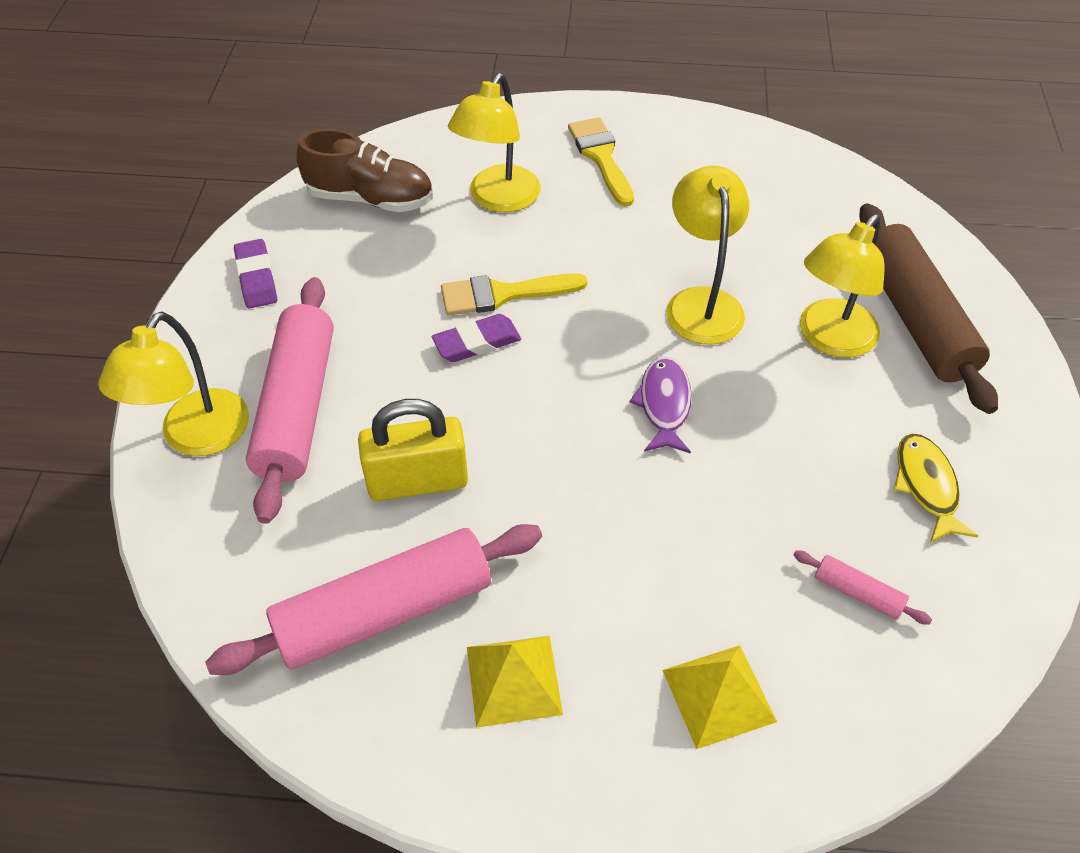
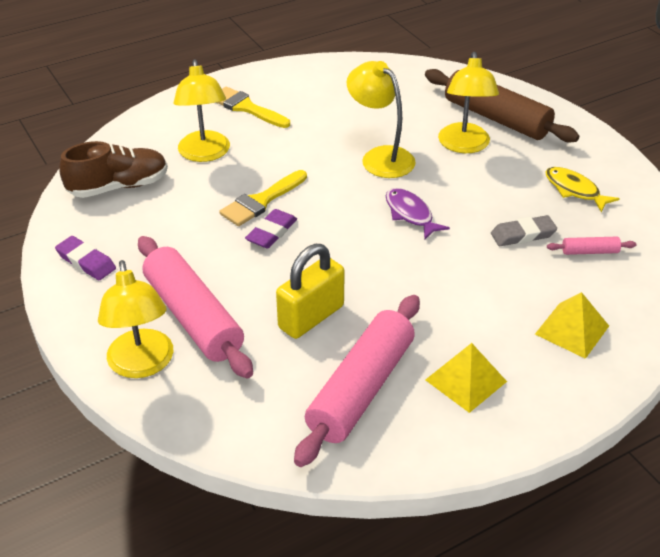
camera: 35 degrees left, 10 degrees down
(786, 514) = (523, 234): none -> grey eraser

